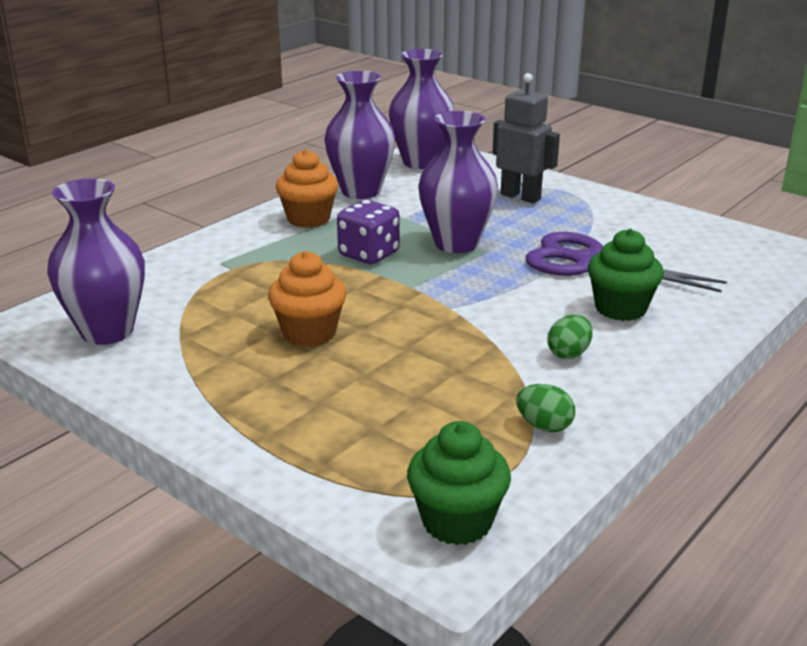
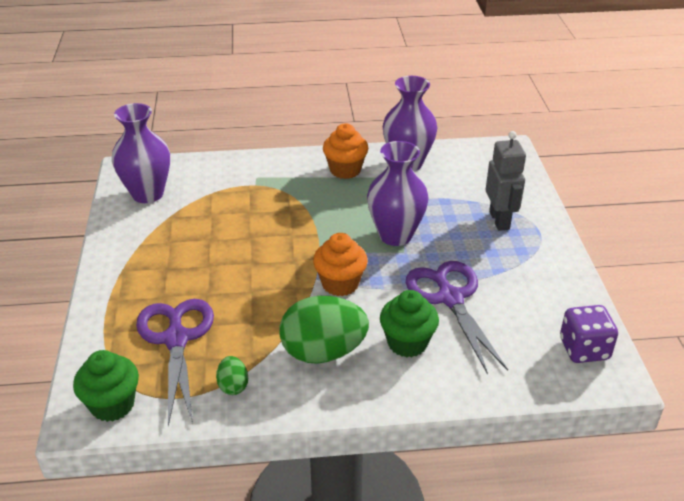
camera: 45 degrees right, 10 degrees up
(309, 333) = (224, 251): orange cupcake -> orange cupcake (340, 284)
(369, 254) = (335, 215): purple dice -> purple dice (584, 349)
(409, 427) = (176, 339): none -> purple scissors
(421, 162) = (483, 157): purple vase -> none
(569, 353) = (323, 352): green egg -> green egg, size x2.18

